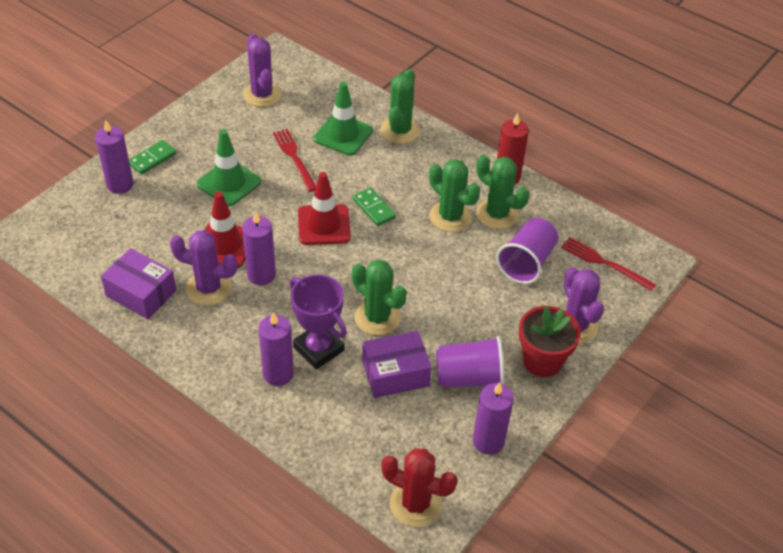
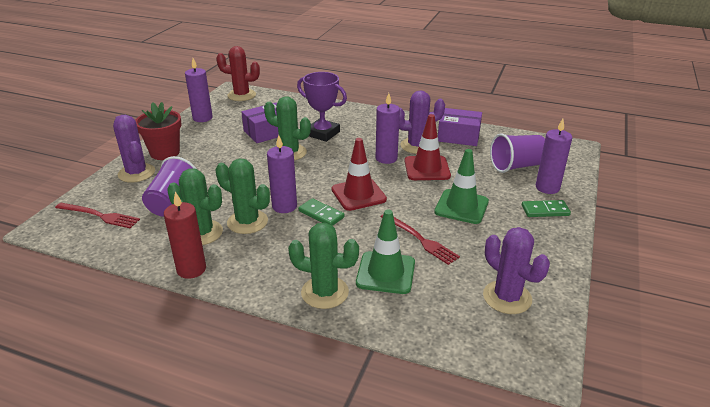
camera: 165 degrees right, 15 degrees down
(152, 159) = (545, 210): green domino -> green domino turned 60 degrees clockwise
(278, 374) = (342, 121): purple candle -> purple candle (284, 206)
(400, 131) = (325, 292): green cactus -> green cactus turned 75 degrees counterclockwise
(469, 378) = (217, 138): purple cup -> purple cup (516, 166)

